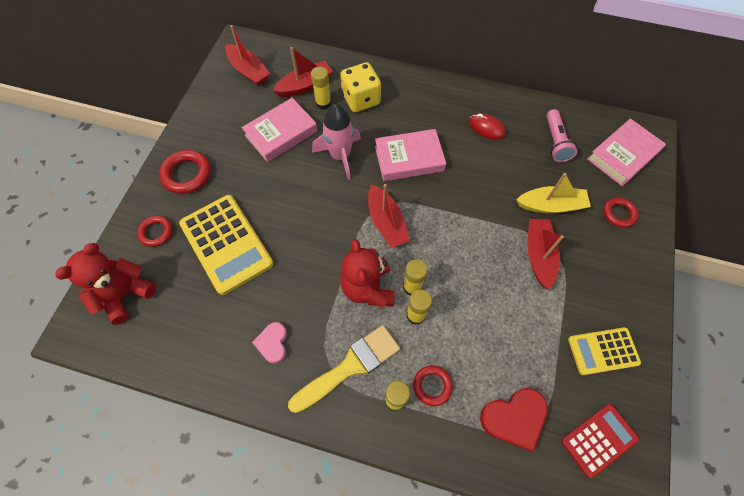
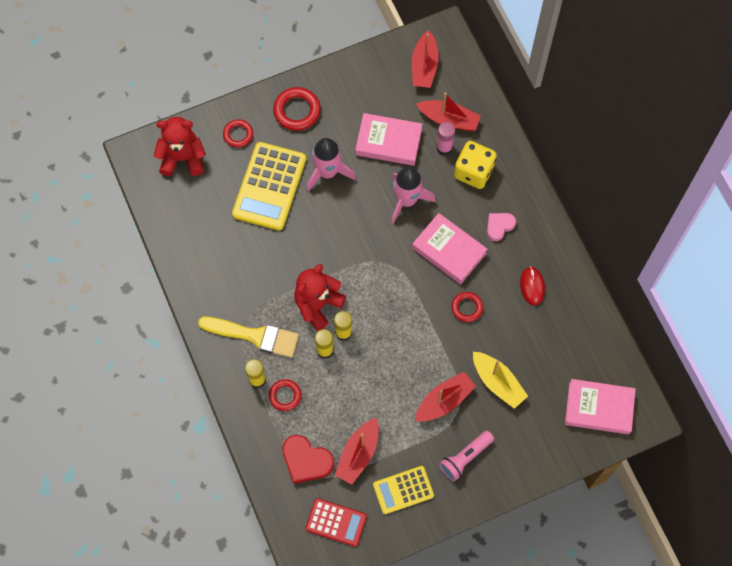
camera: 50 degrees right, 5 degrees up
(260, 191) = (327, 172): none -> pink rocket
(273, 343) = (229, 277): pink heart -> pink heart (499, 226)
(323, 103) = (444, 147): yellow glue stick -> pink glue stick
(386, 222) = (379, 277): red boat -> red boat (358, 454)
(555, 142) = (566, 348): pink flashlight -> pink flashlight (465, 458)
(603, 351) = (403, 490): yellow calculator -> yellow calculator turned 60 degrees counterclockwise
(619, 214) = (534, 437): red ring -> red ring (467, 308)

